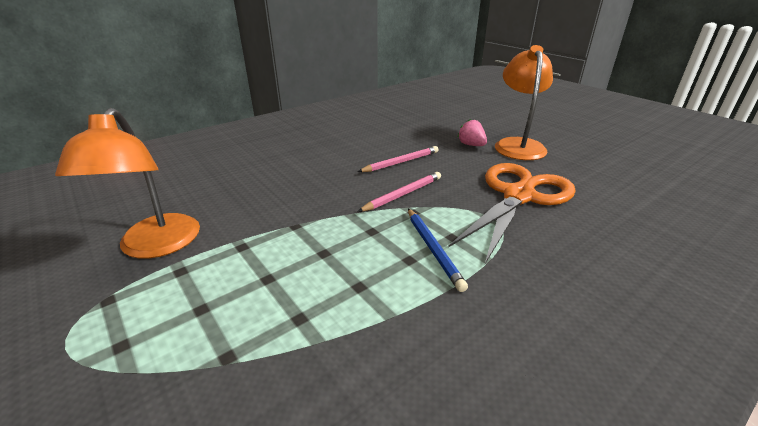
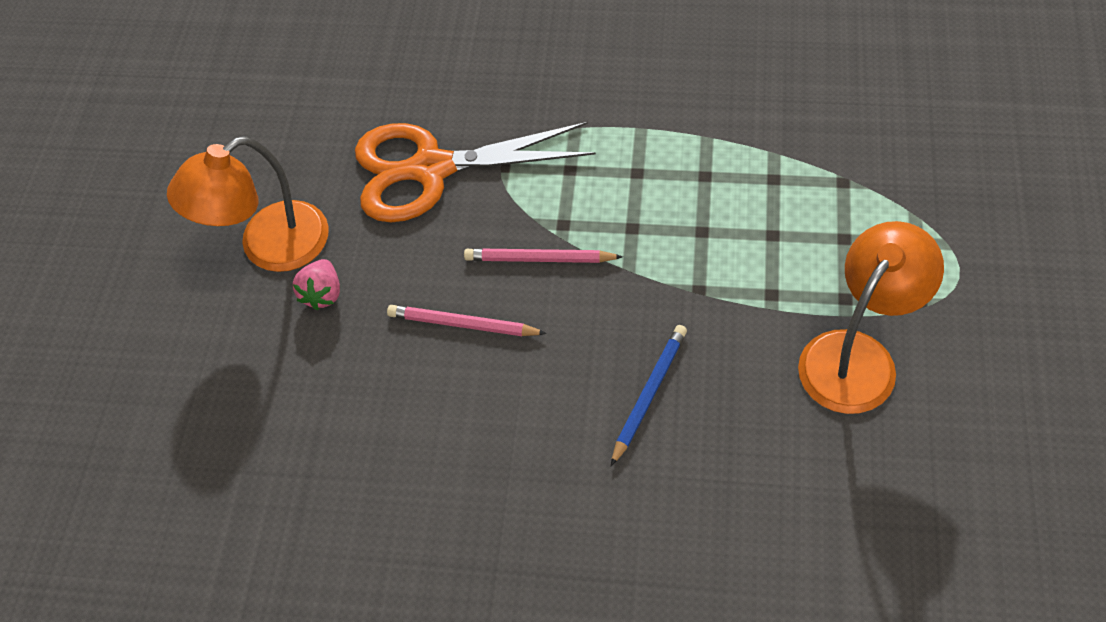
camera: 130 degrees left, 25 degrees up
(433, 249) = (604, 168): blue pencil -> blue pencil (649, 394)

